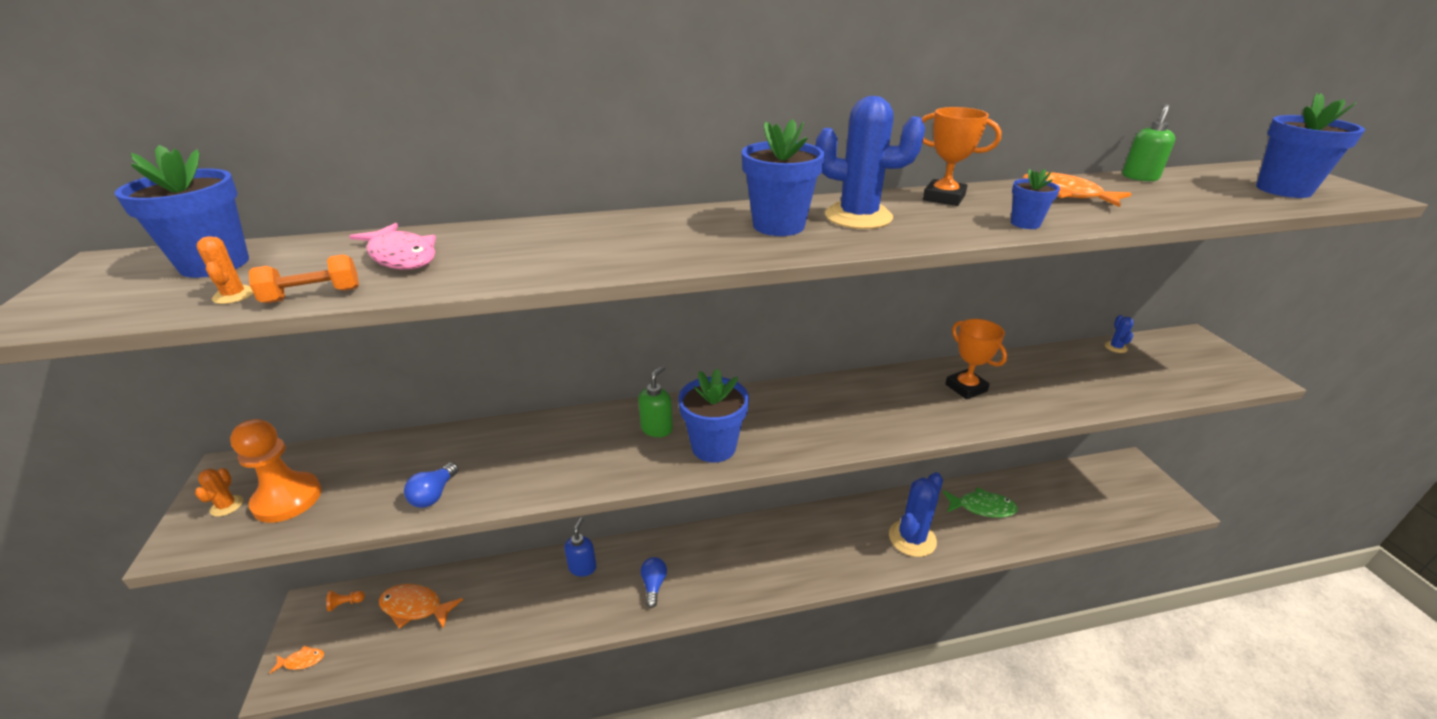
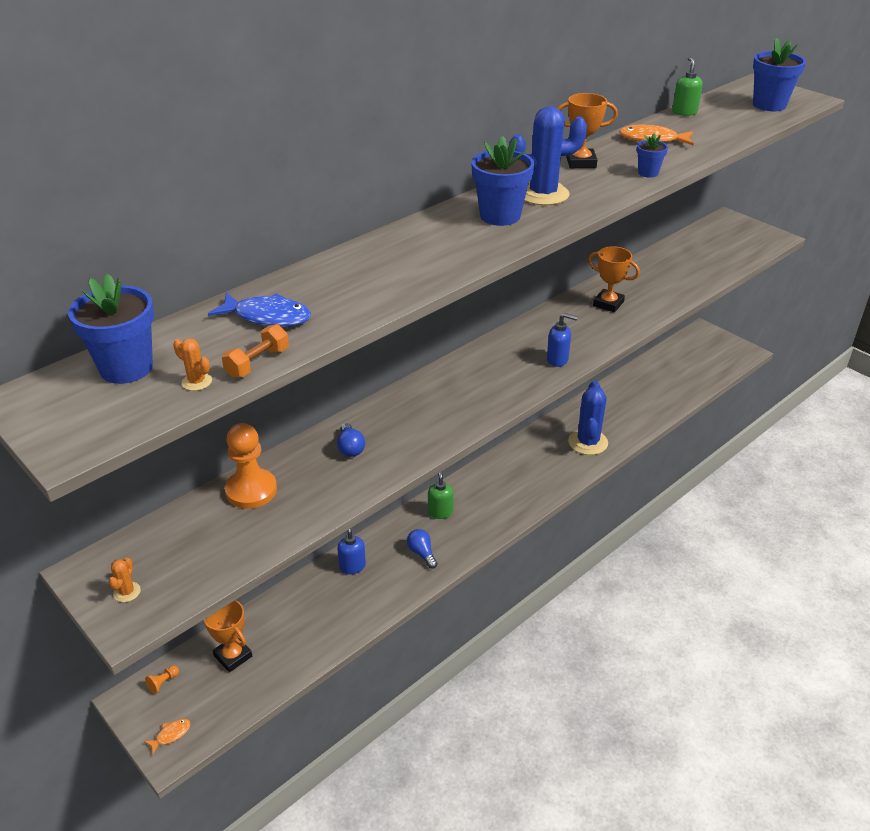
camera: 30 degrees left, 5 degrees up
(227, 506) = (127, 592): orange cactus -> orange cactus turned 45 degrees clockwise
(287, 499) = (175, 567): orange pawn -> orange pawn (251, 490)
(402, 256) = (268, 317): pink fish -> blue fish
(415, 607) = (233, 656): orange fish -> orange trophy
(434, 495) = (296, 516): blue light bulb -> blue light bulb (350, 448)
(657, 429) = (417, 409): green soap dispenser -> green soap dispenser (440, 512)
(713, 447) = (471, 406): blue flower pot -> none
(854, 430) = (557, 360): none -> blue soap dispenser
(982, 507) = (622, 401): green fish -> none
(1115, 347) = (684, 241): blue cactus -> none

